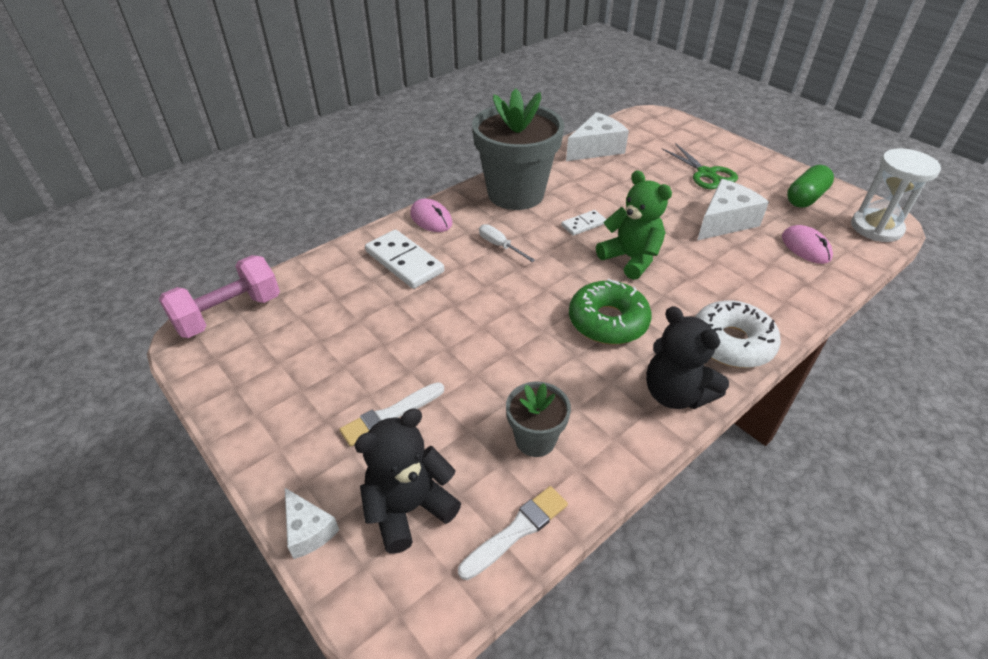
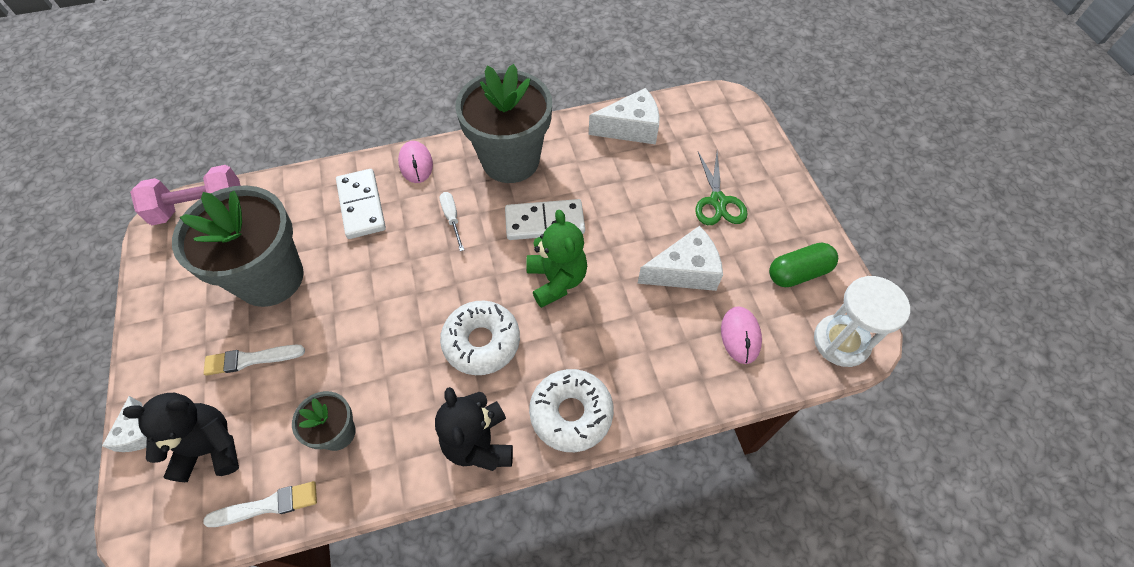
camera: 25 degrees right, 15 degrees up
(356, 343) = (270, 278): none -> grey flower pot
(583, 224) = (544, 222): white domino -> white domino, size x1.79
(608, 321) = (481, 342): green donut -> white donut

